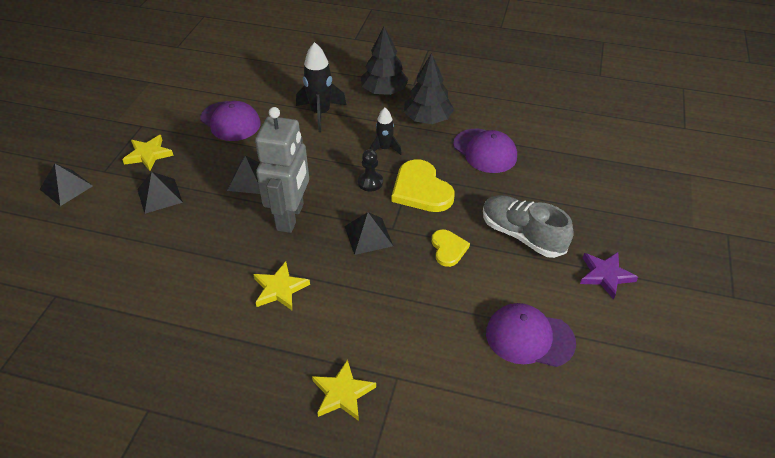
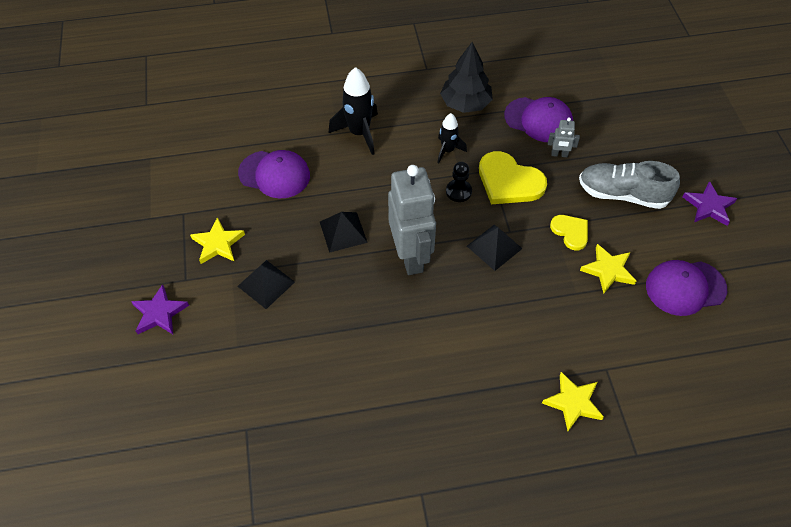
camera: 25 degrees left, 10 degrees up
(66, 187) = (159, 313): black pyramid -> purple star
(280, 289) = (453, 331): yellow star -> yellow star (608, 270)
(384, 91) = (403, 86): black tree -> none
(484, 183) = (559, 154): none -> grey robot

